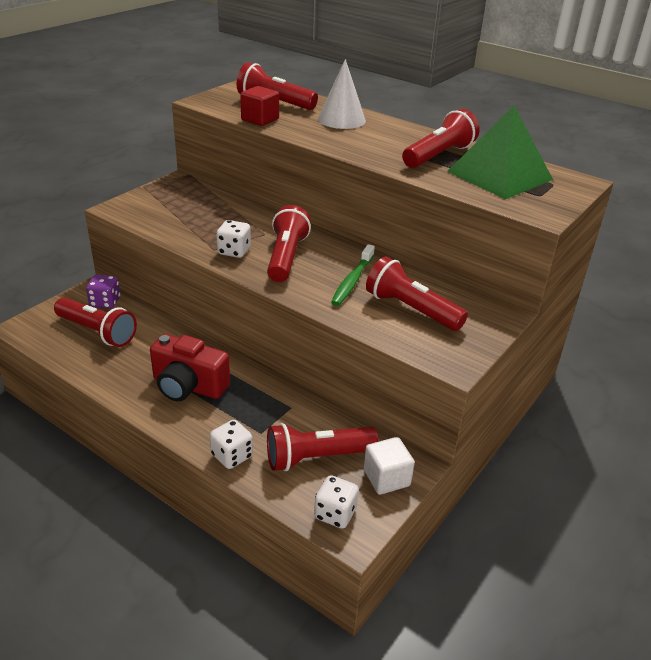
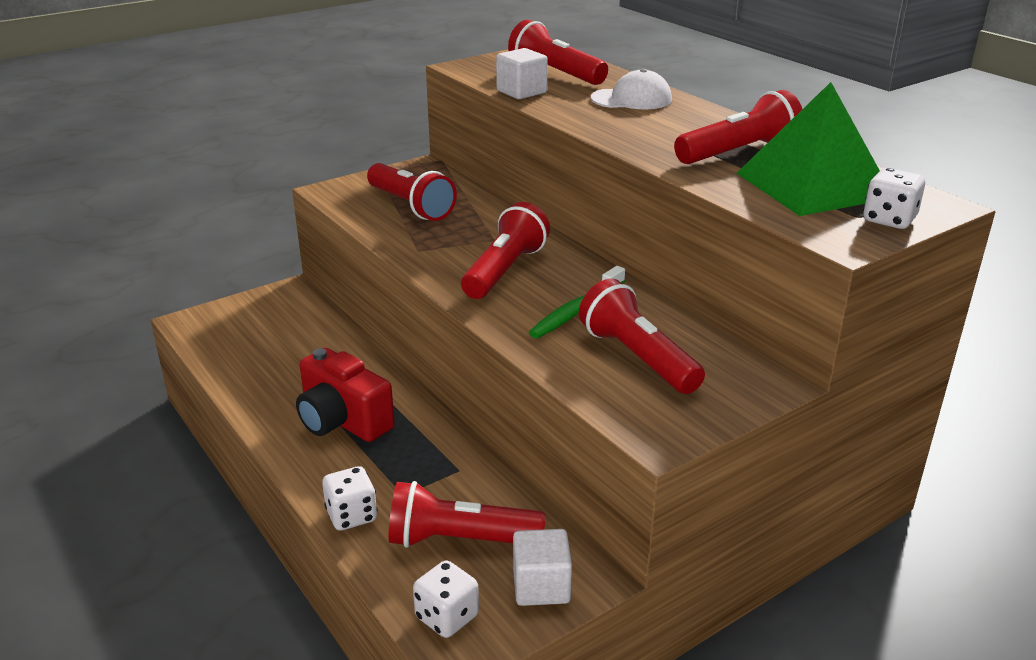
camera: 20 degrees right, 5 degrees down
(97, 332) = (269, 339): red flashlight -> red flashlight (411, 206)
(105, 302) = (296, 307): purple dice -> none
(234, 251) = (441, 255): white dice -> white dice (889, 220)
(260, 119) = (521, 92): red cube -> white cube
(341, 119) = (631, 99): white cone -> white cap

